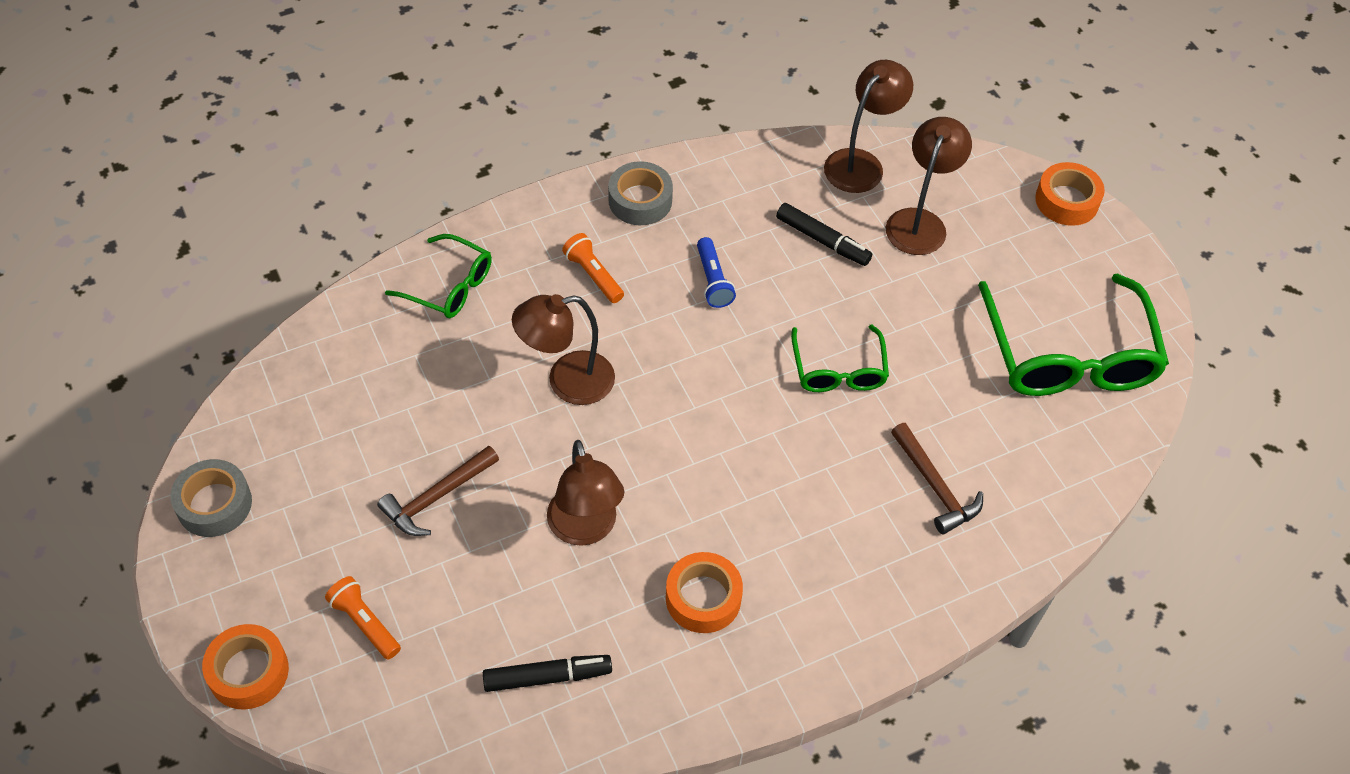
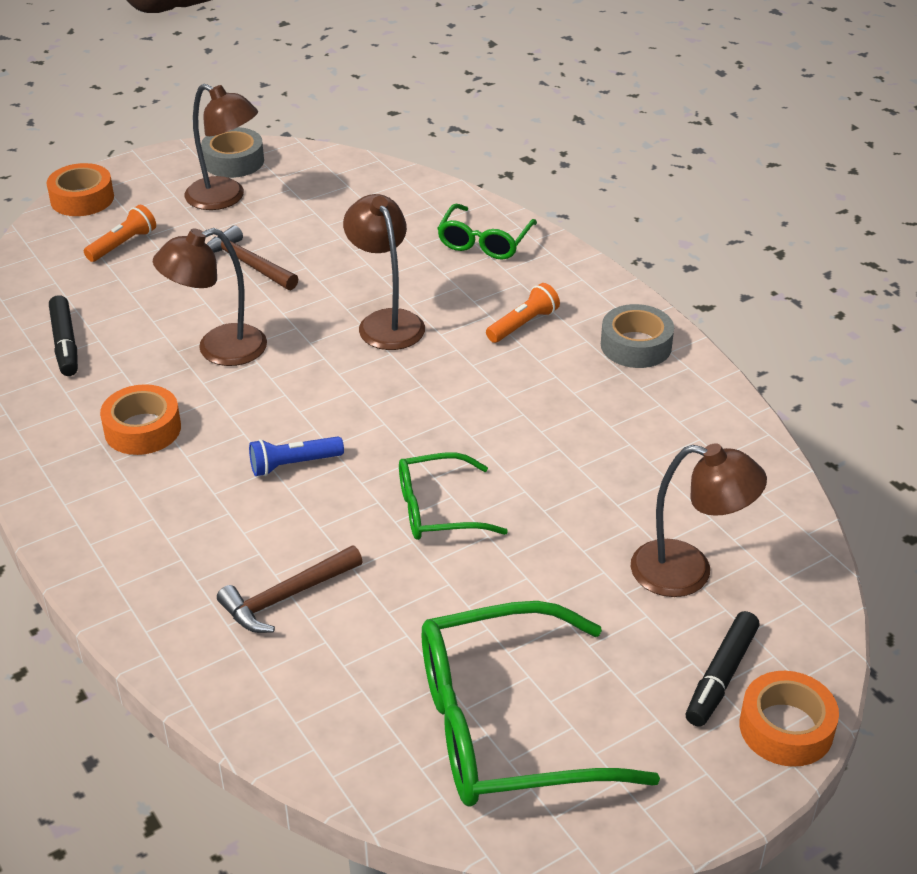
camera: 85 degrees right, 15 degrees down
(713, 281) = (540, 406): blue flashlight -> blue flashlight (293, 464)
(822, 240) = (627, 487): black marker -> black marker (721, 676)
(861, 163) = (766, 514): brown lamp -> brown lamp (225, 198)

